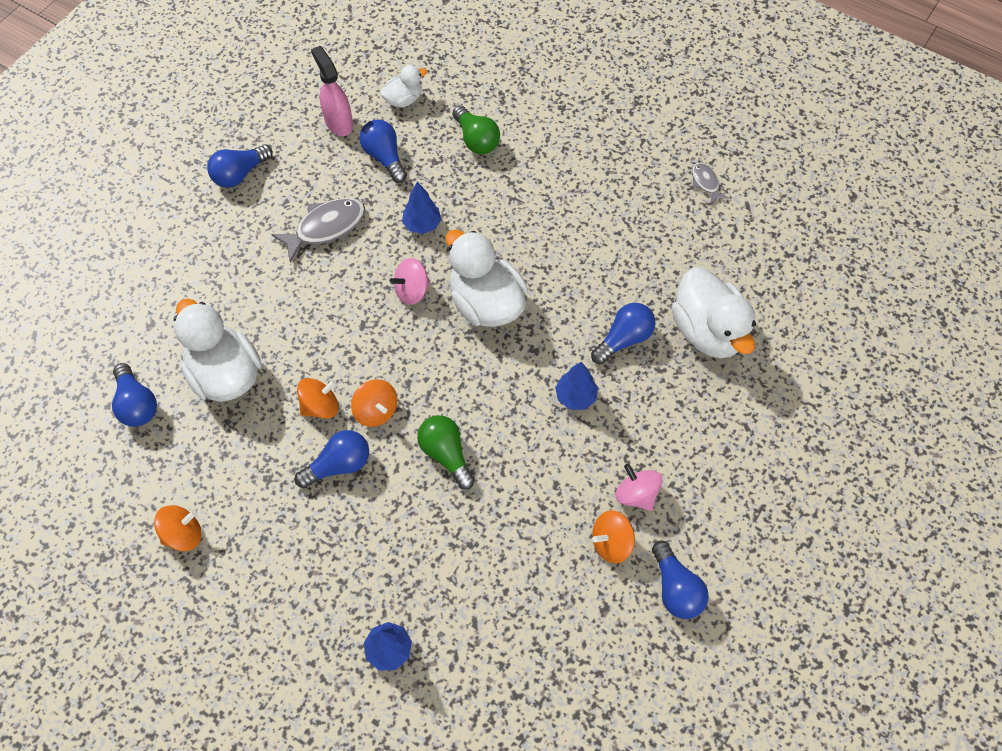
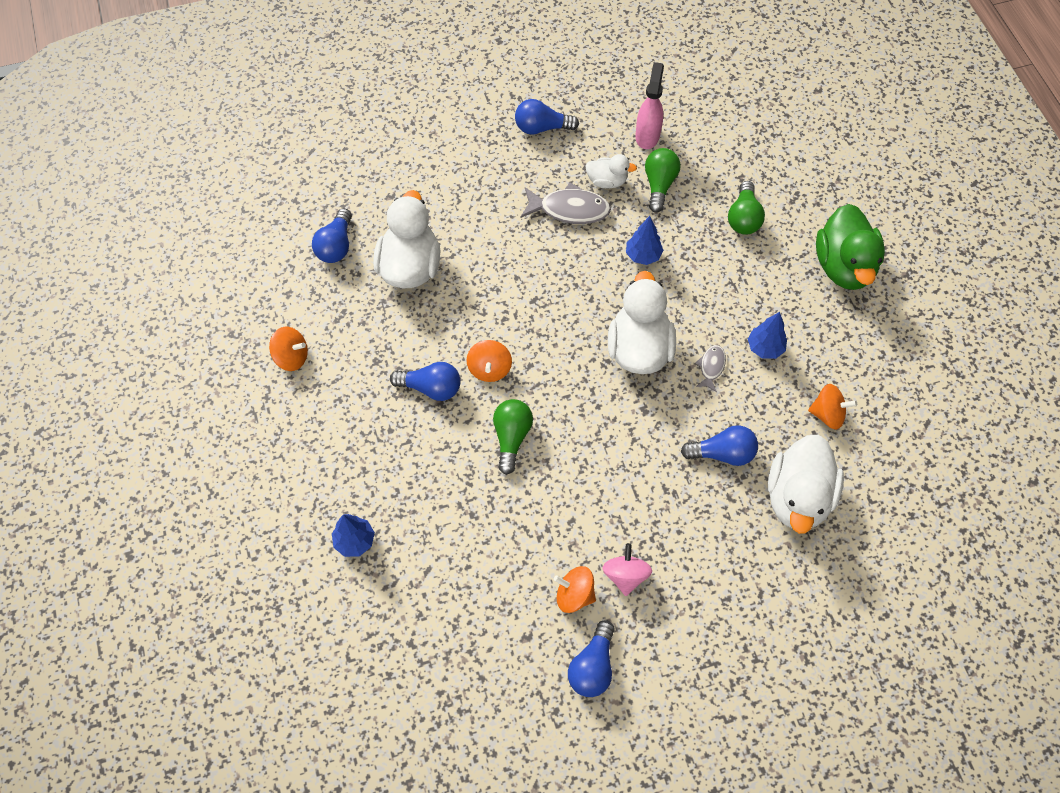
camera: 40 degrees right, 0 degrees up
(320, 406) = (454, 337): orange spinning top -> orange spinning top (827, 414)
(384, 157) = (659, 185): blue light bulb -> green light bulb
(403, 100) = (713, 149): white duck -> white duck (607, 181)
(412, 291) = (591, 300): pink spinning top -> none
(575, 397) = (644, 468): blue tree -> blue tree (764, 348)
(586, 127) = (843, 266): none -> green duck
(705, 183) = (906, 379): grey fish -> grey fish (711, 367)

